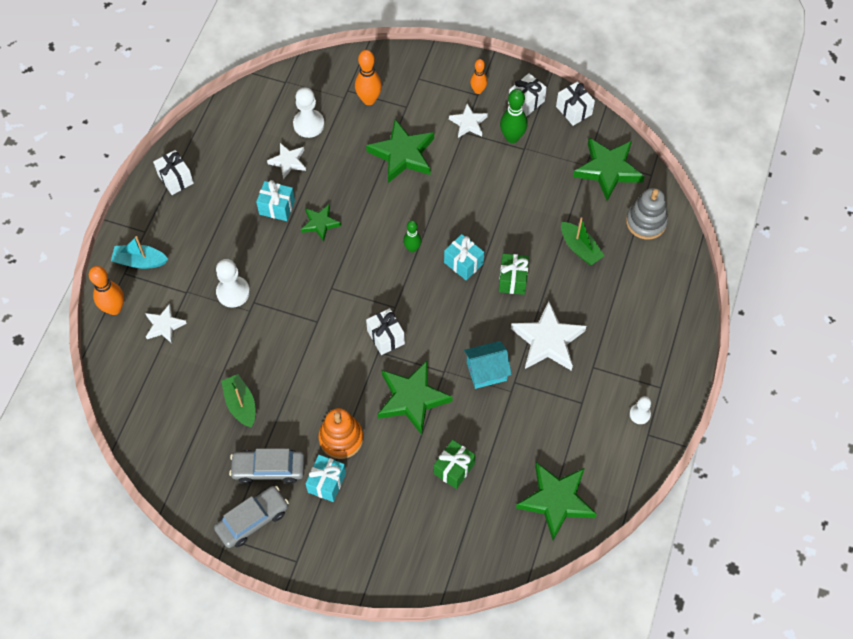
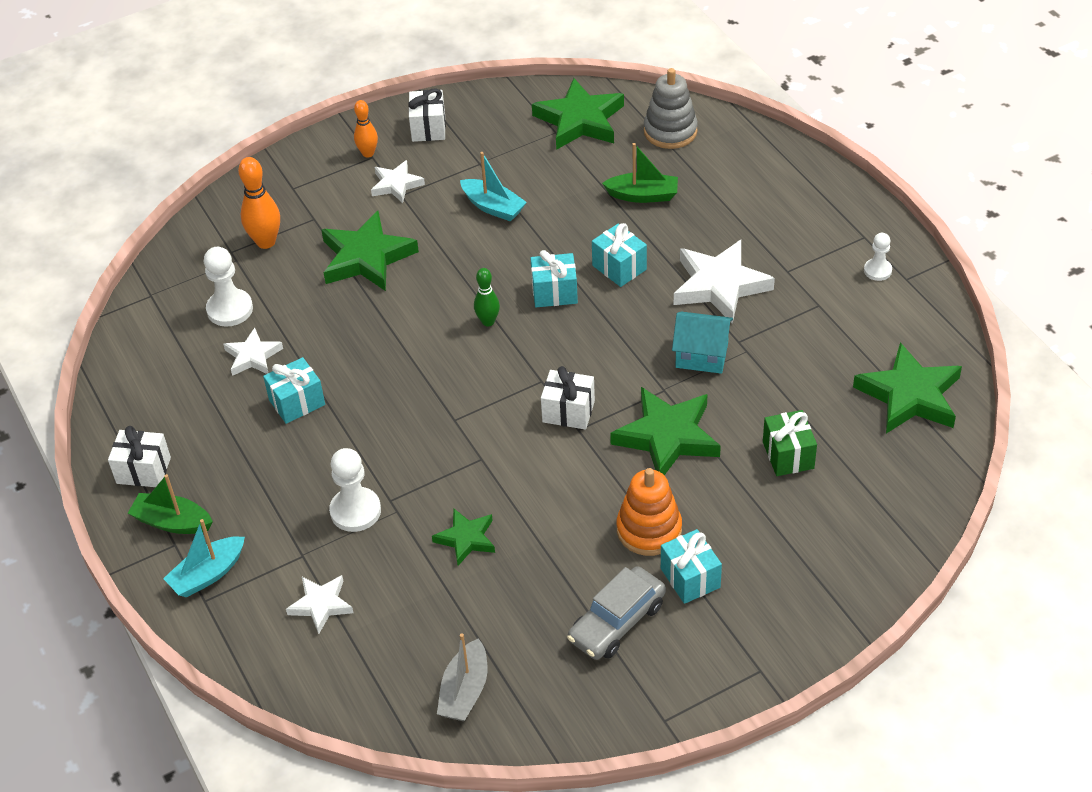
camera: 45 degrees left, 15 degrees down
(114, 308) = (239, 641): orange bowling pin -> none
(168, 432) = (464, 691): none -> grey boat
(241, 404) = (506, 596): green boat -> green boat (172, 522)
(253, 520) = (666, 679): grey car -> none
(320, 223) = (364, 378): green star -> green star (466, 539)
(486, 371) = (702, 355): turquoise house -> turquoise house turned 75 degrees clockwise
(497, 182) = (493, 207): none -> turquoise boat
(512, 137) = (455, 163): green bowling pin -> none
(512, 280) = (619, 267): green gift -> turquoise gift
(574, 110) = (482, 101): white gift -> none

